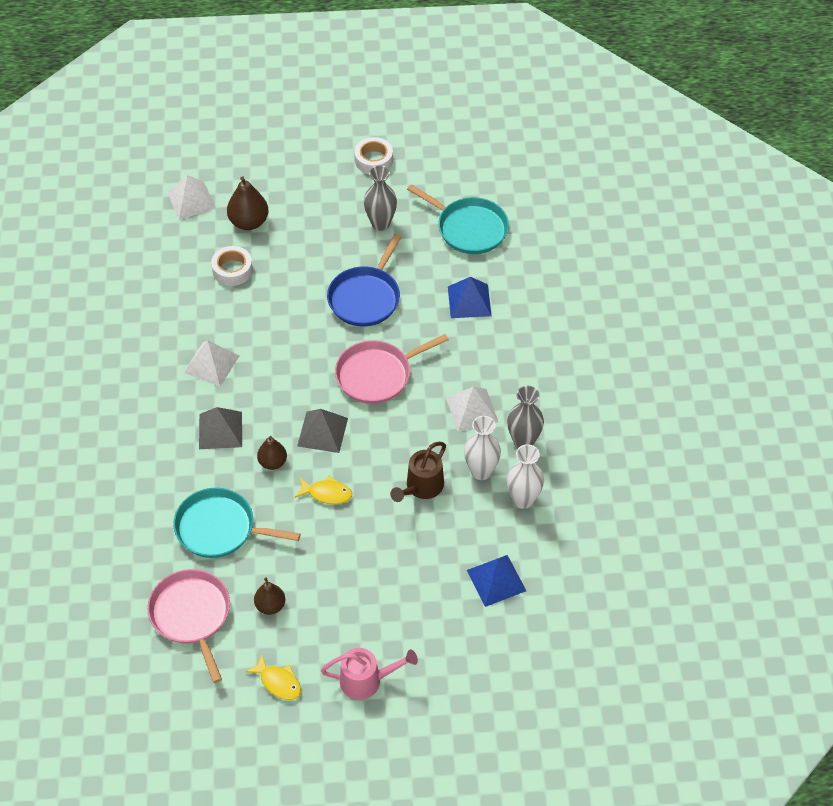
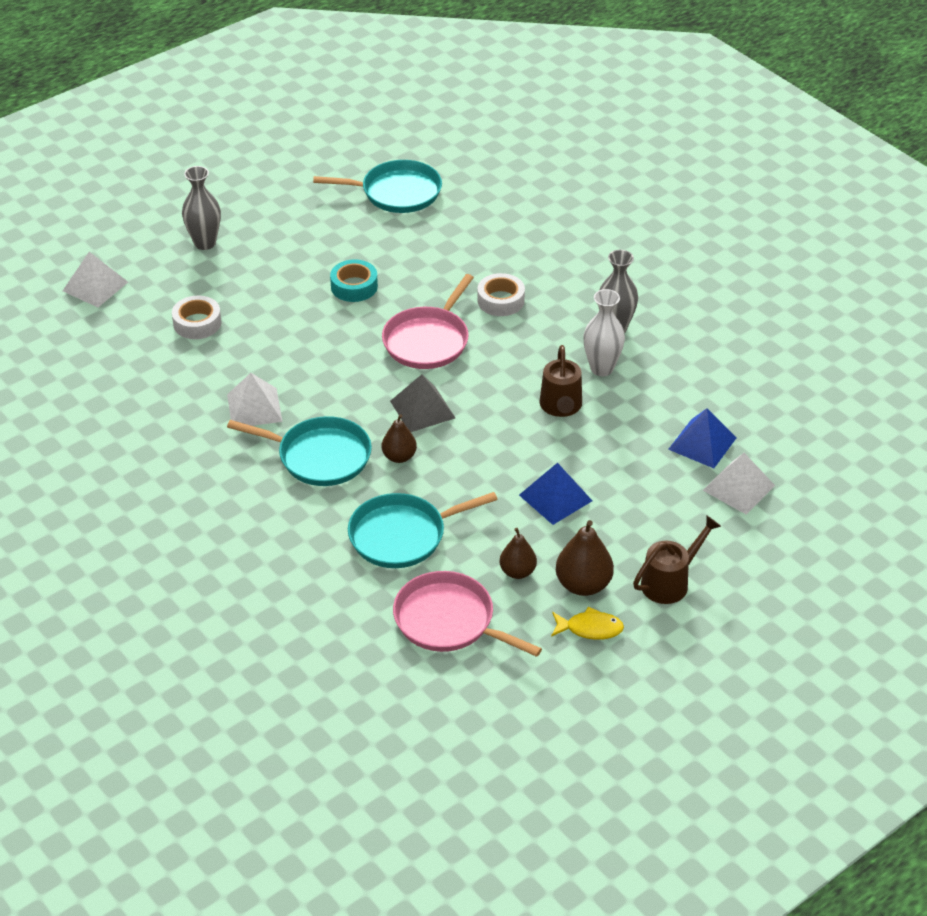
camera: 35 degrees left, 10 degrees down
(220, 430) = (319, 456): grey pyramid -> turquoise pan
(249, 222) = (174, 278): brown pear -> brown pear (583, 585)
(327, 493) = (478, 455): yellow fish -> none
(366, 297) = (354, 286): blue pan -> turquoise tape
(367, 680) = (670, 581): pink watering can -> brown watering can
(373, 160) = (250, 179): white tape -> white tape (500, 300)
(380, 223) = (308, 224): grey vase -> grey vase (205, 243)
(469, 301) = (455, 246): blue pyramid -> blue pyramid (555, 497)
(472, 410) = (544, 326): white pyramid -> white pyramid (738, 487)
(523, 500) = (661, 371): white vase -> none

